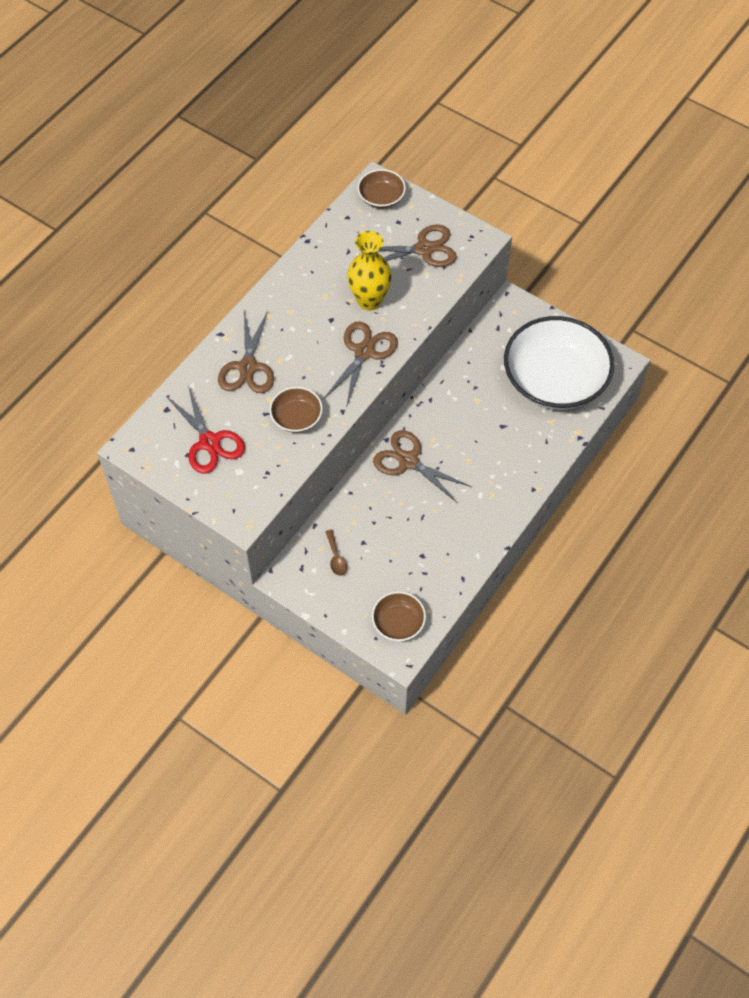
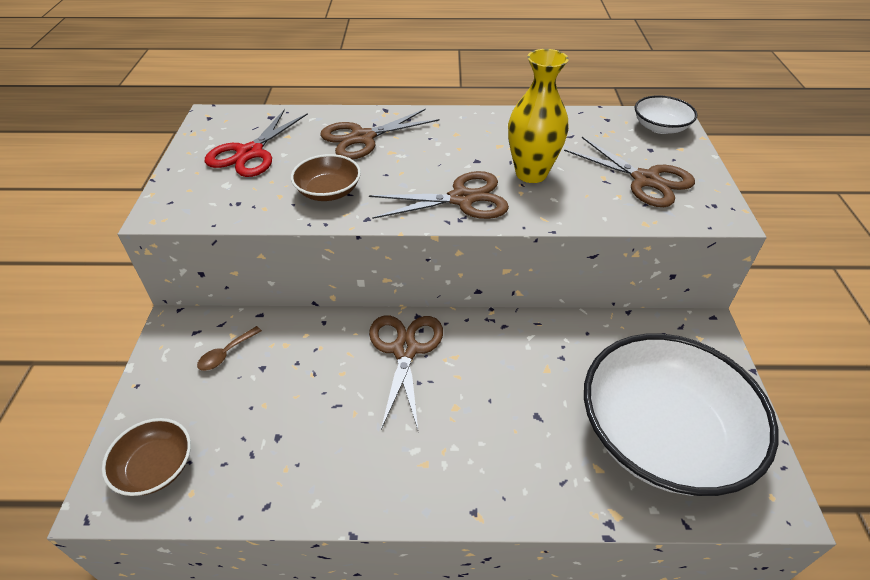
camera: 55 degrees right, 15 degrees down
(381, 197) = (660, 127): brown bowl -> white bowl

